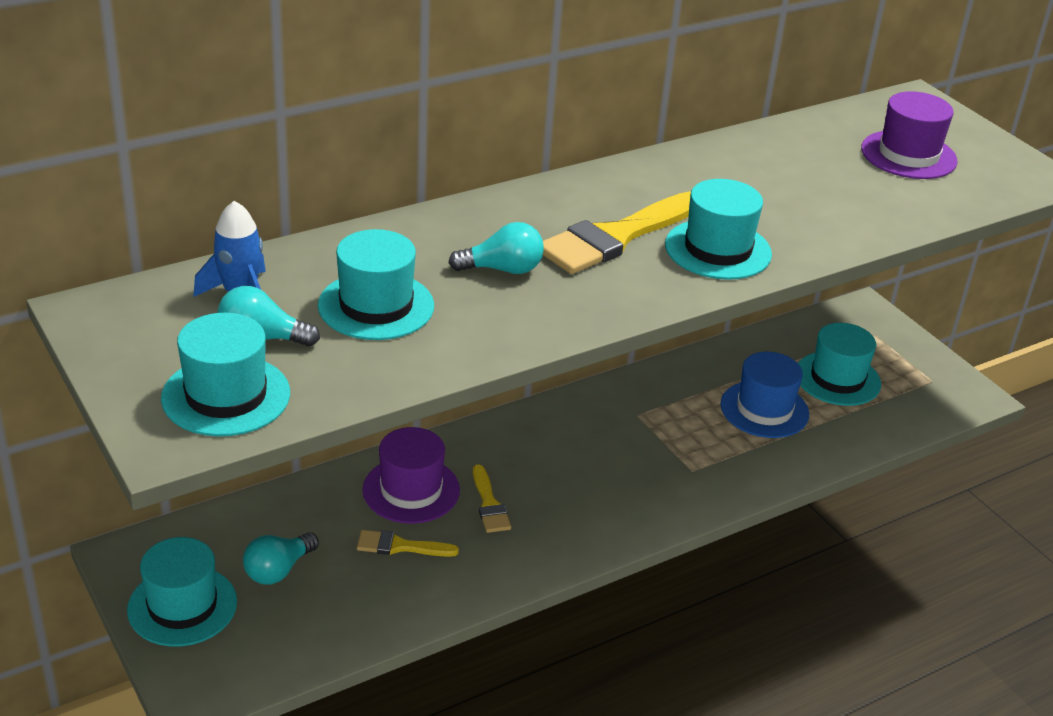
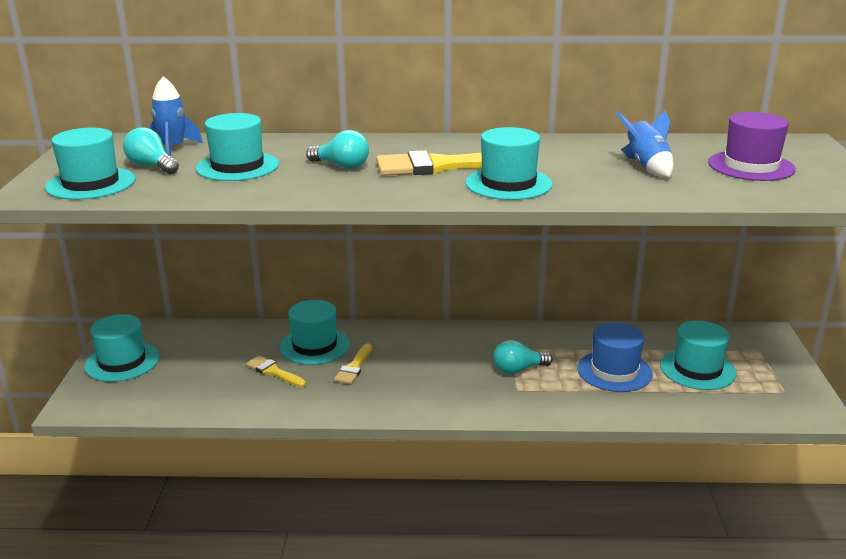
camera: 35 degrees right, 10 degrees down
(278, 570) = (192, 361): turquoise light bulb -> turquoise light bulb (518, 370)
(411, 490) = (314, 346): purple hat -> turquoise hat
(818, 182) = (646, 167): none -> blue rocket

